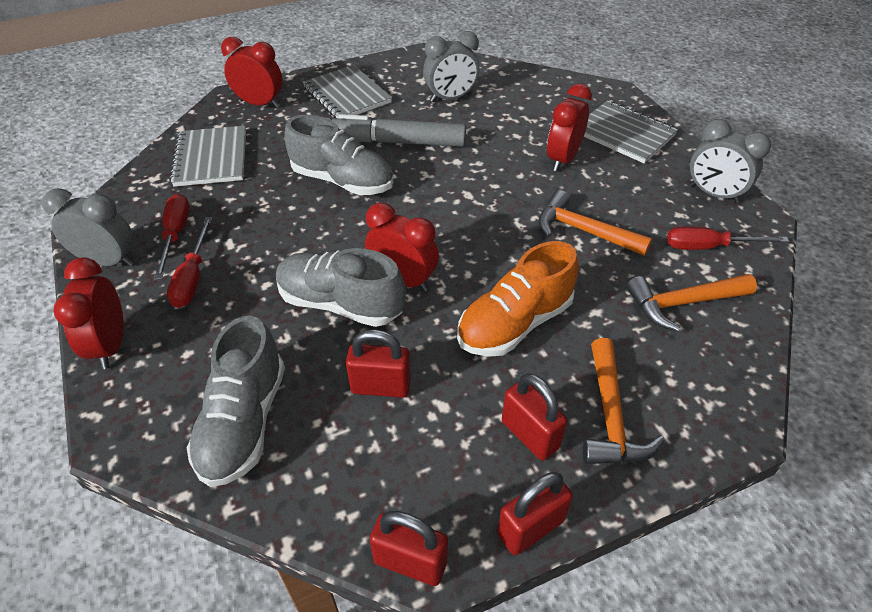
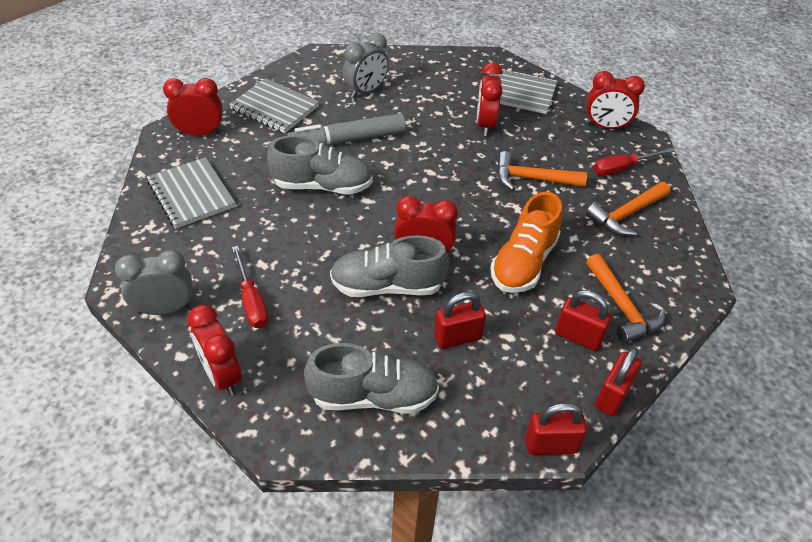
camera: 25 degrees left, 0 degrees up
(176, 235) = (209, 270): red screwdriver -> none
(244, 422) = (373, 396): grey shoe -> grey shoe turned 75 degrees counterclockwise
(713, 194) = (605, 127): grey clock -> red clock

